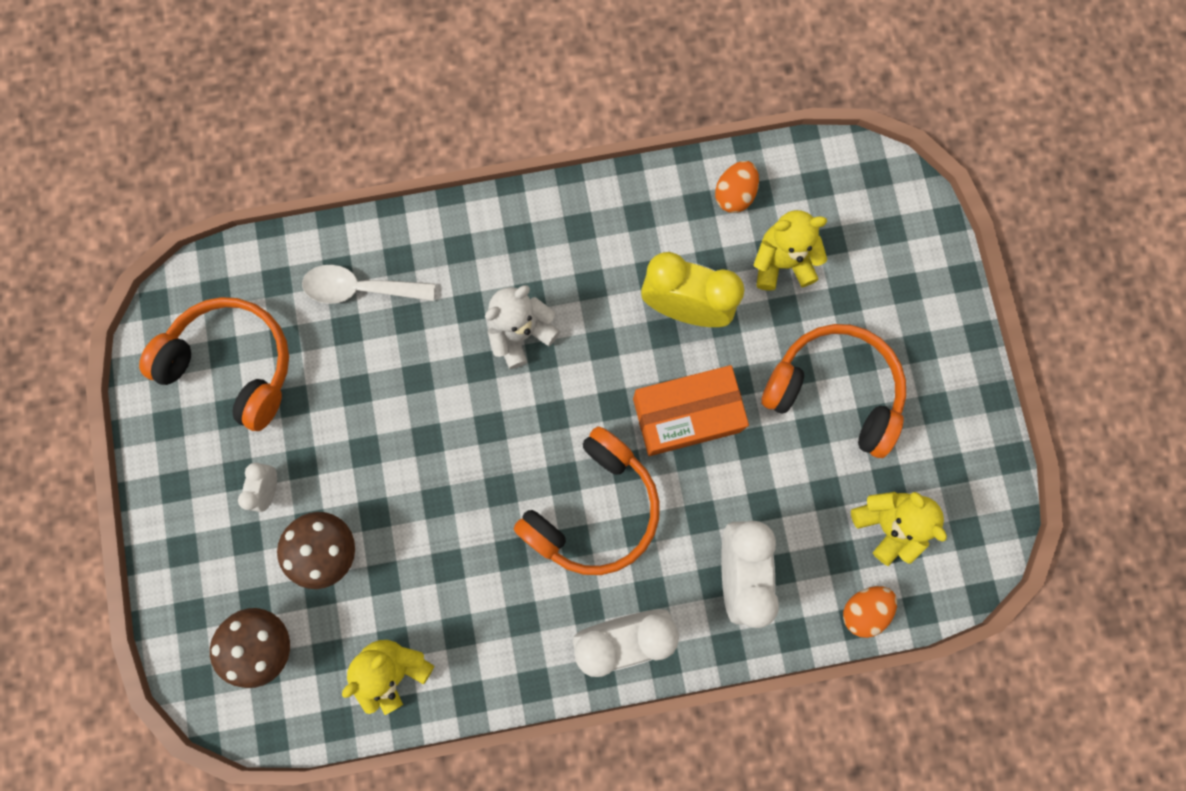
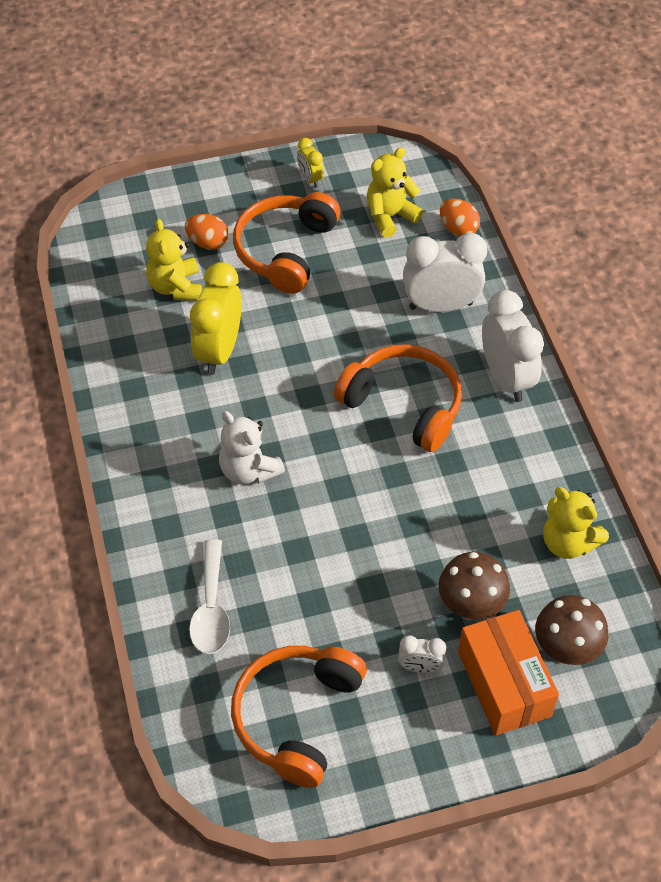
camera: 95 degrees left, 25 degrees down
(686, 415) = (315, 345): orange box -> orange box (504, 683)
(734, 194) = (114, 321): orange egg -> orange egg (208, 243)
(955, 429) = (310, 179): none -> yellow clock

